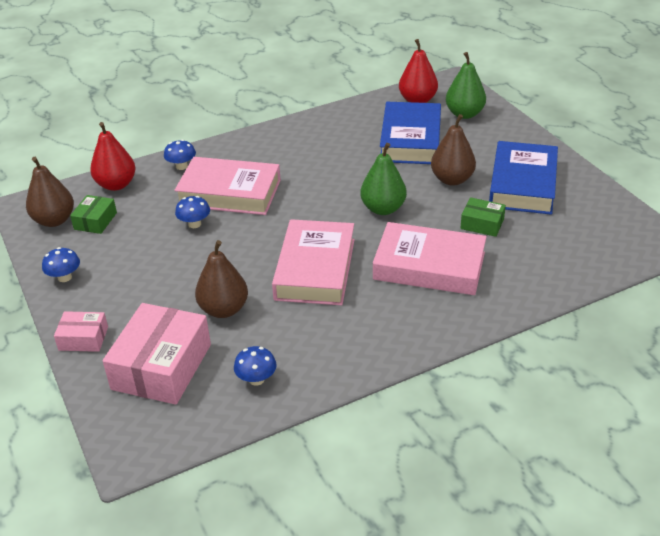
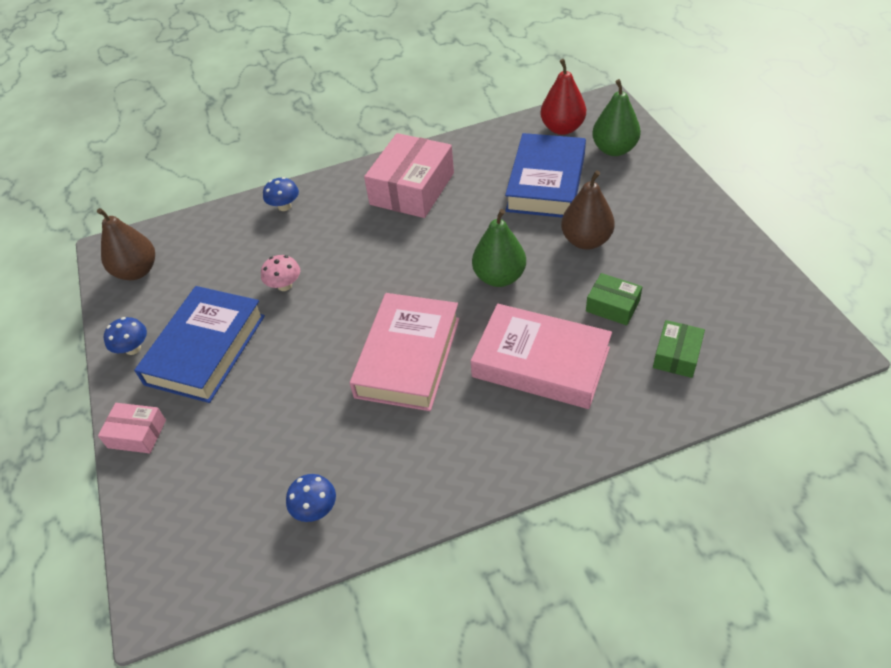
camera: 10 degrees right, 10 degrees up
(95, 221) = (179, 274): green box -> green box (676, 355)
(116, 185) = (210, 227): red pear -> none
(162, 367) = (214, 481): pink box -> pink box (412, 189)
(194, 224) = (284, 285): blue mushroom -> pink mushroom
(224, 309) = (296, 406): brown pear -> none
(229, 193) = (330, 245): pink book -> none
(522, 184) = (669, 252): blue book -> blue book (205, 349)

